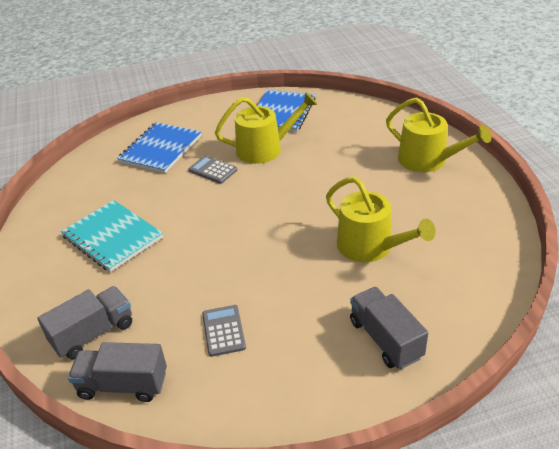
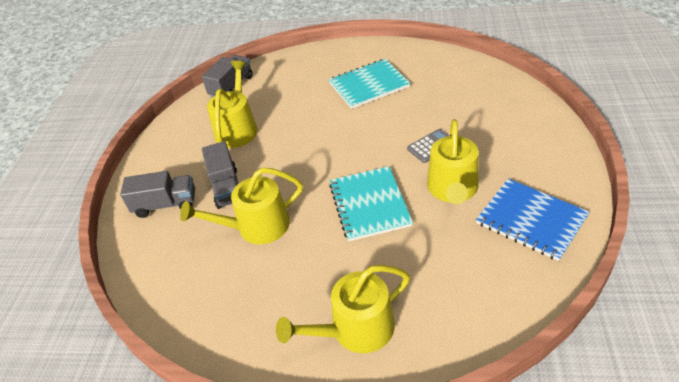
camera: 115 degrees right, 5 degrees up
(93, 333) = (279, 76): grey truck -> grey truck (227, 188)
(160, 149) = (487, 116): blue notebook -> none
(223, 331) = (237, 129): grey calculator -> yellow watering can
(304, 186) = (369, 204): none -> turquoise notebook

